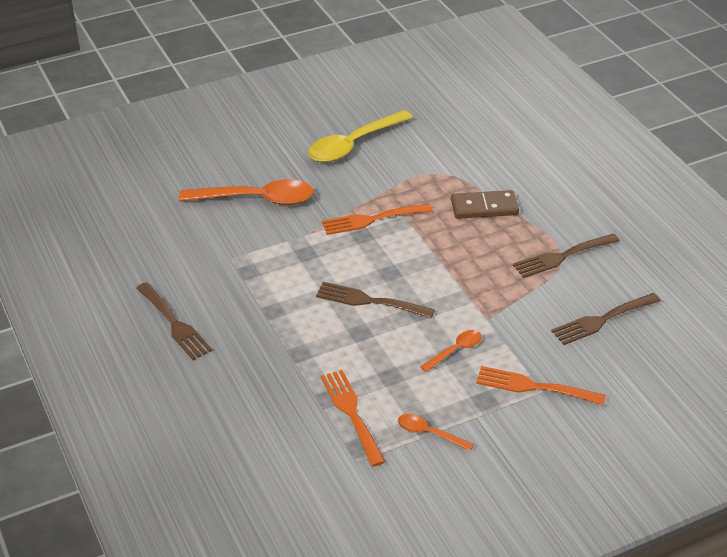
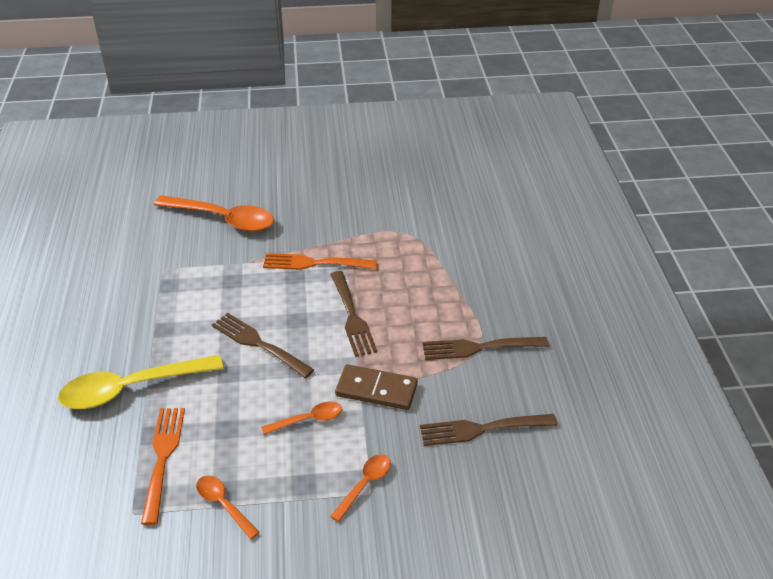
camera: 20 degrees right, 0 degrees up
(174, 323) = (69, 318): brown fork -> brown fork (352, 316)
(354, 144) = (344, 188): yellow spoon -> yellow spoon (132, 388)
(484, 207) = (429, 277): brown domino -> brown domino (376, 390)
(534, 387) = (364, 485): orange fork -> orange spoon

